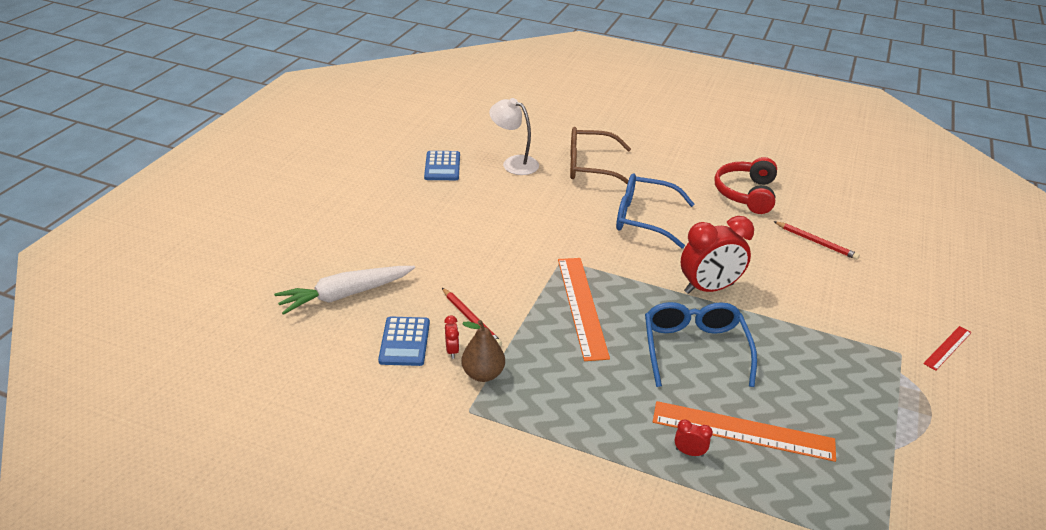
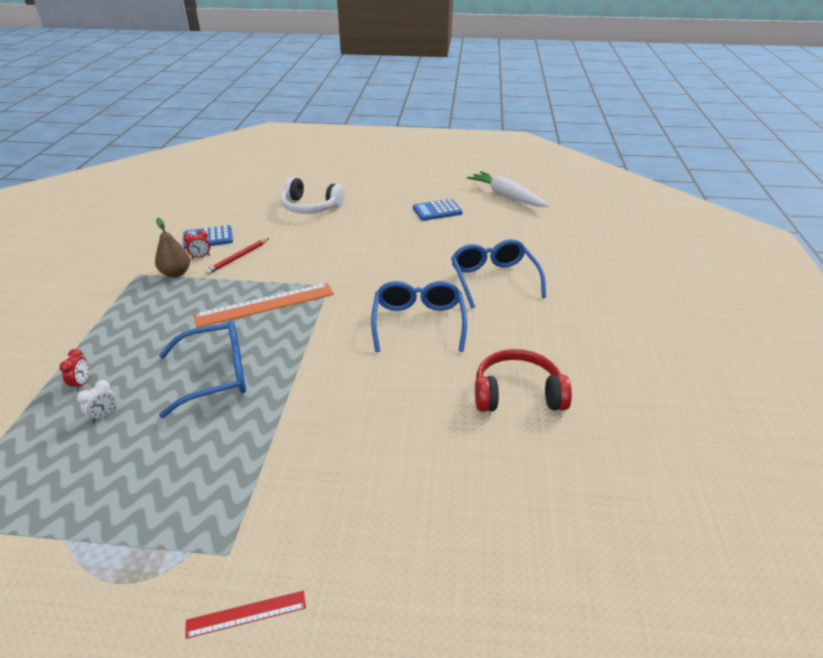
camera: 75 degrees right, 0 degrees up
(345, 295) = (254, 209): white carrot -> white carrot (506, 196)
(373, 248) = (310, 207): none -> white headphones
(514, 163) = (468, 240): white lamp -> none
(590, 166) = (493, 279): brown glasses -> blue glasses
(709, 288) = (313, 377): red clock -> none
(743, 431) = (104, 415): orange ruler -> white clock
(816, 242) = (442, 464): red pencil -> none
(947, 348) = (246, 614): red ruler -> red ruler turned 45 degrees counterclockwise

